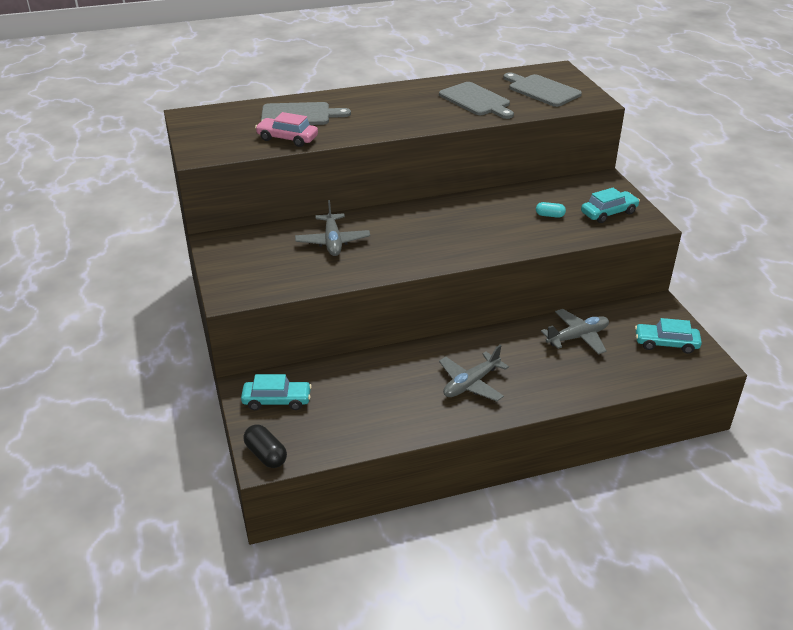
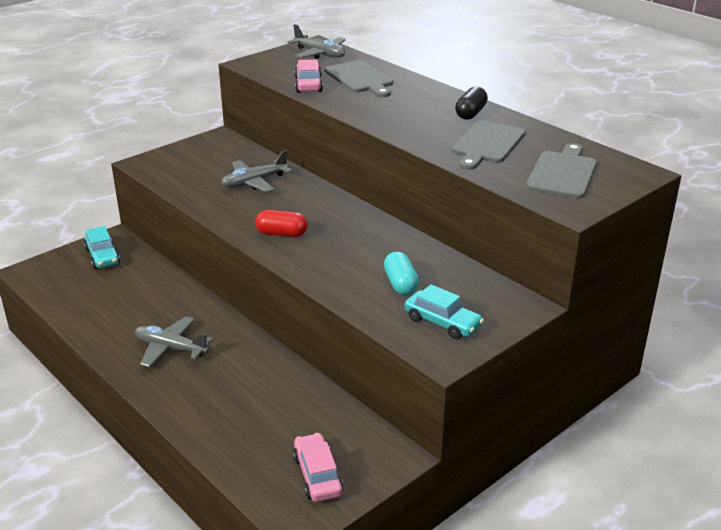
camera: 65 degrees right, 5 degrees down
(266, 455) = (34, 270): black capsule -> black capsule (470, 113)
(438, 248) = (281, 234): none -> red capsule
(549, 215) = (400, 284): turquoise capsule -> turquoise capsule, size x1.55
(577, 337) = (288, 402): grey plane -> grey plane (319, 54)
(666, 343) = (317, 475): turquoise car -> pink car

